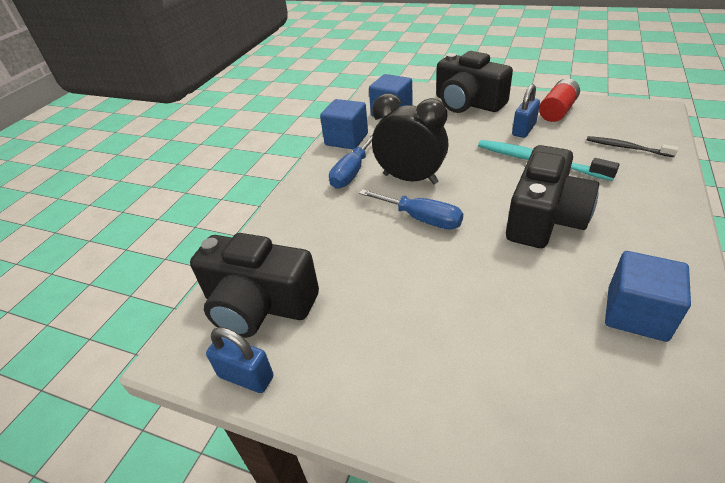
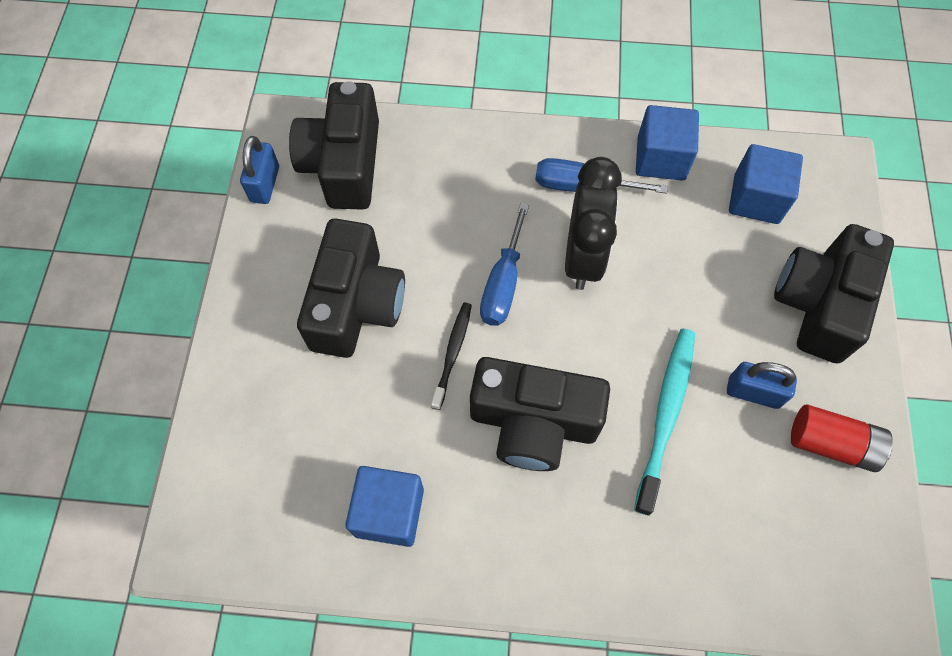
camera: 70 degrees right, 25 degrees up
(417, 313) = (356, 304): none -> black camera
(626, 147) = (736, 542): black toothbrush -> black toothbrush (452, 353)

